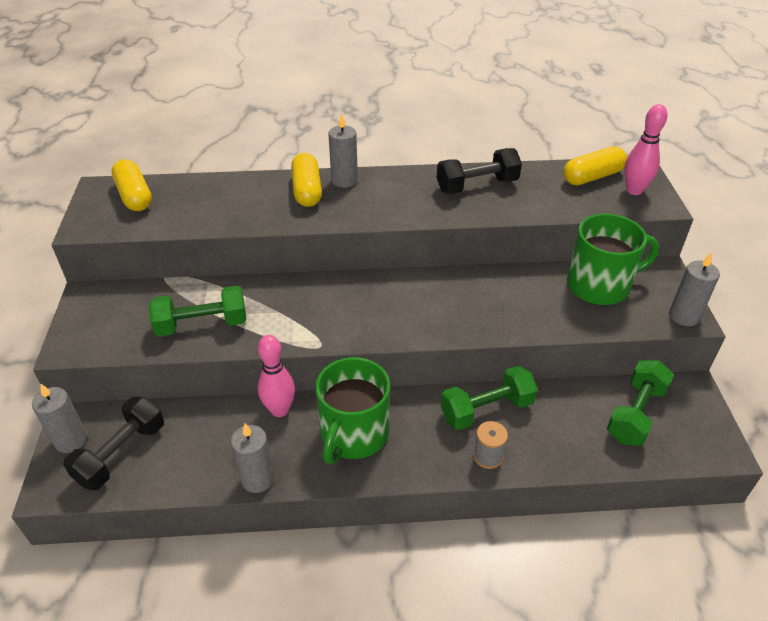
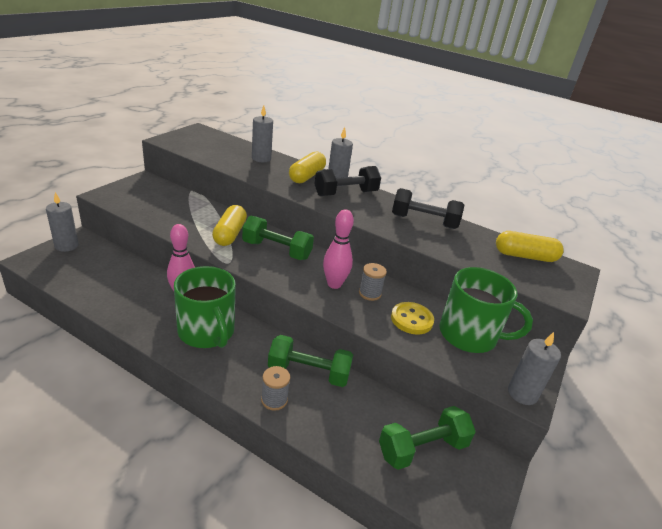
camera: 30 degrees right, 10 degrees down
(121, 454) = (79, 265): black dumbbell -> black dumbbell (345, 193)
(134, 196) = (210, 139): yellow capsule -> yellow capsule (230, 234)
(202, 325) = (179, 219): green dumbbell -> green dumbbell (276, 250)
(257, 479) = (124, 319): grey candle -> grey candle (261, 158)
(353, 434) = (207, 332): green mug -> green mug turned 90 degrees counterclockwise
(484, 295) = (369, 293): none -> grey spool
(544, 300) = (411, 319): none -> yellow button
(634, 190) = (552, 279): pink bowling pin -> pink bowling pin (334, 284)

